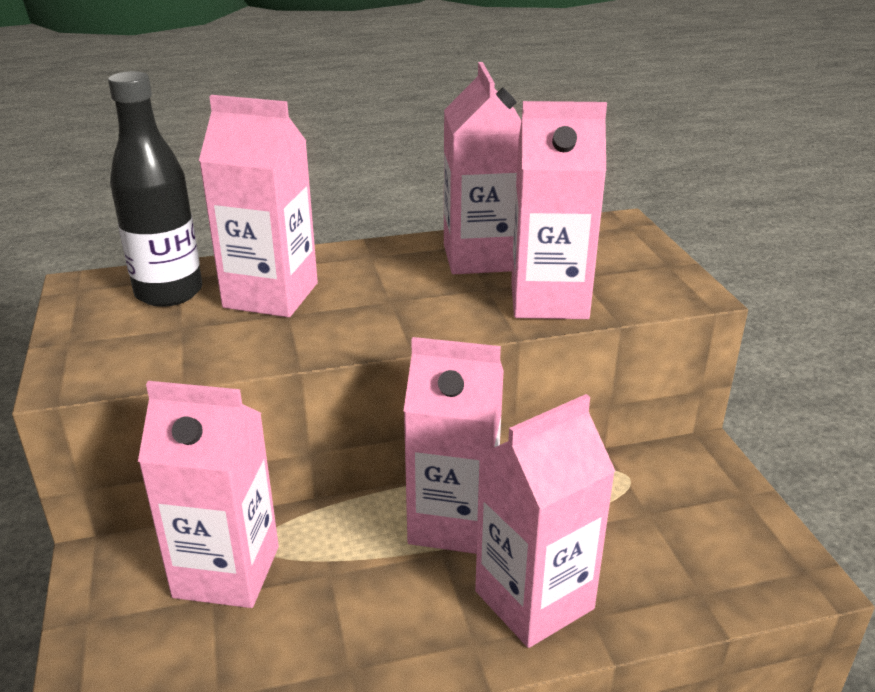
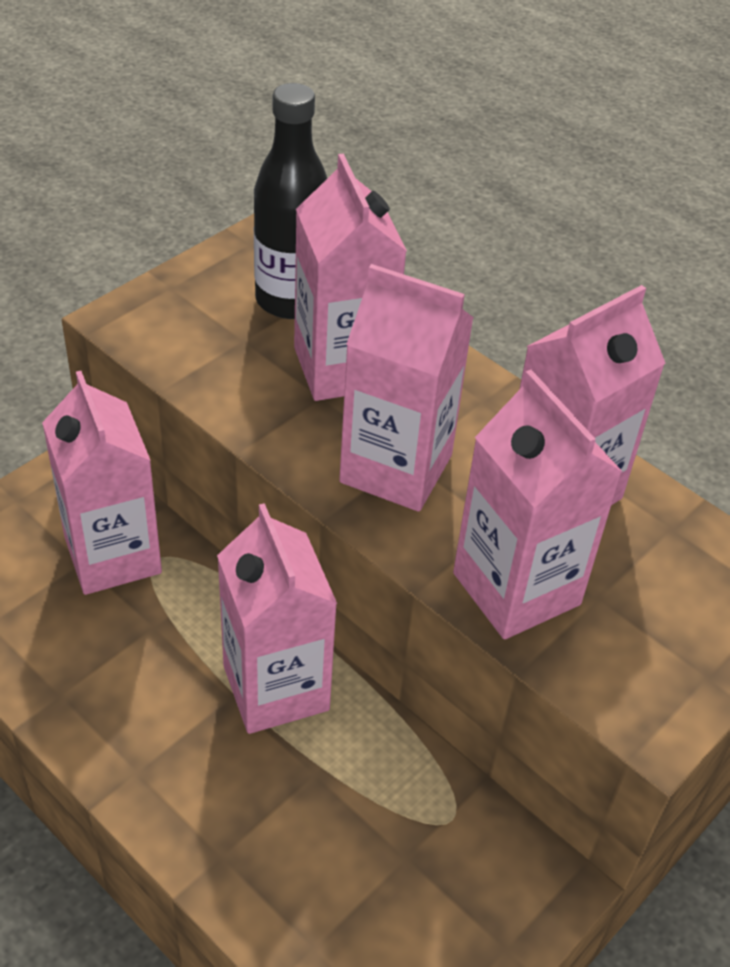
camera: 55 degrees right, 15 degrees up
(534, 600) = (214, 799): pink carton -> pink carton (396, 468)

